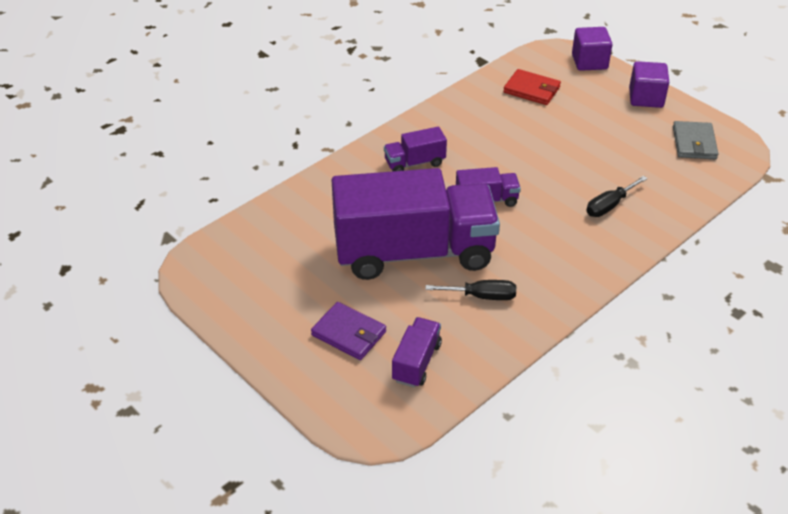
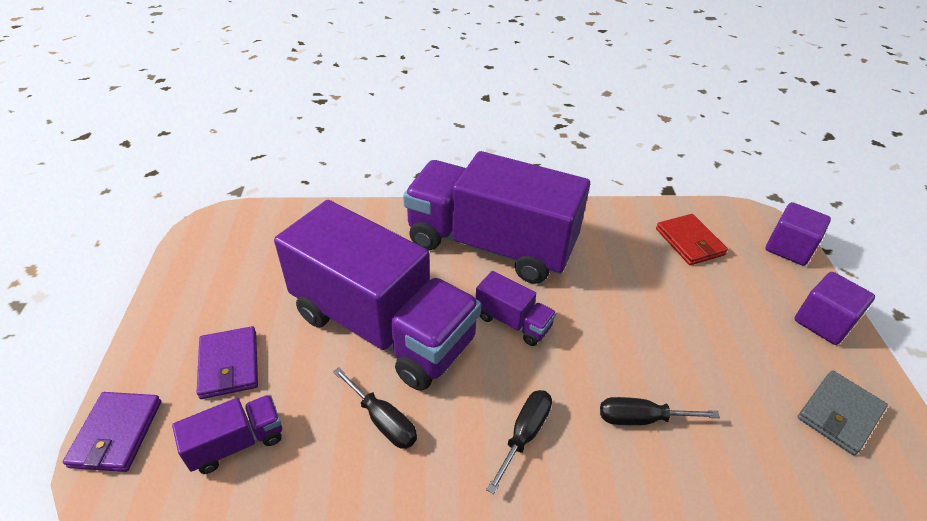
camera: 40 degrees right, 0 degrees up
(337, 409) = (117, 433): none -> purple wallet
(414, 163) = (491, 245): purple truck -> purple truck, size x2.42
(562, 251) = (524, 434): none -> black screwdriver

